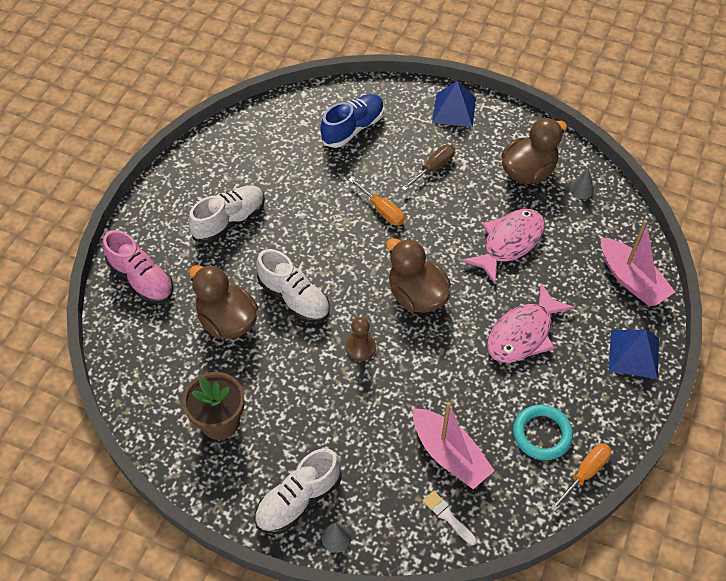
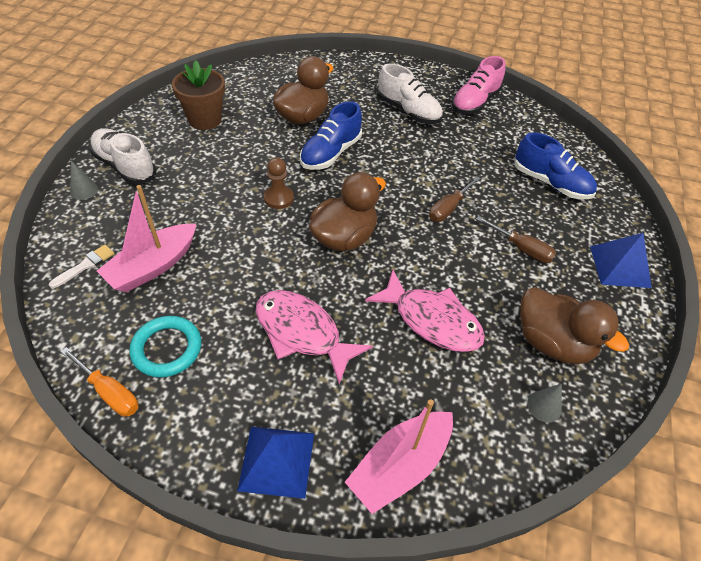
camera: 80 degrees right, 5 degrees down
(142, 279) = (339, 72): pink shoe -> pink shoe (475, 102)
(294, 298) = (331, 153): white shoe -> blue shoe
(381, 210) = (449, 208): orange screwdriver -> brown screwdriver

